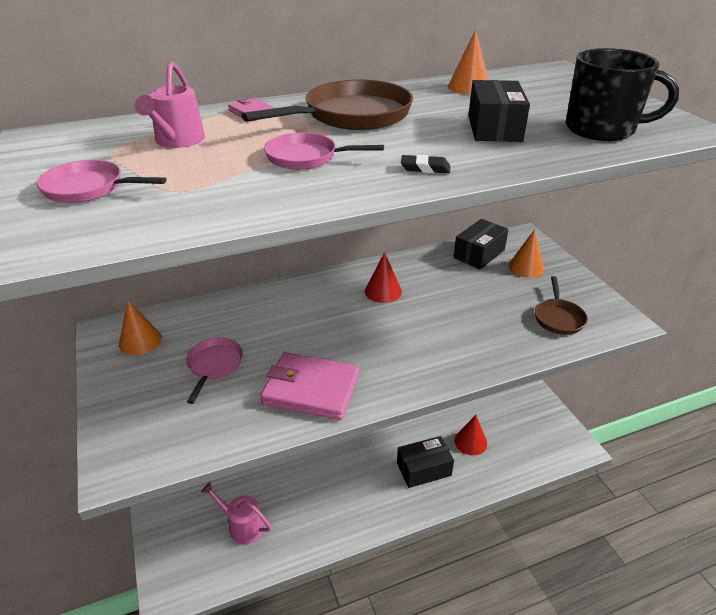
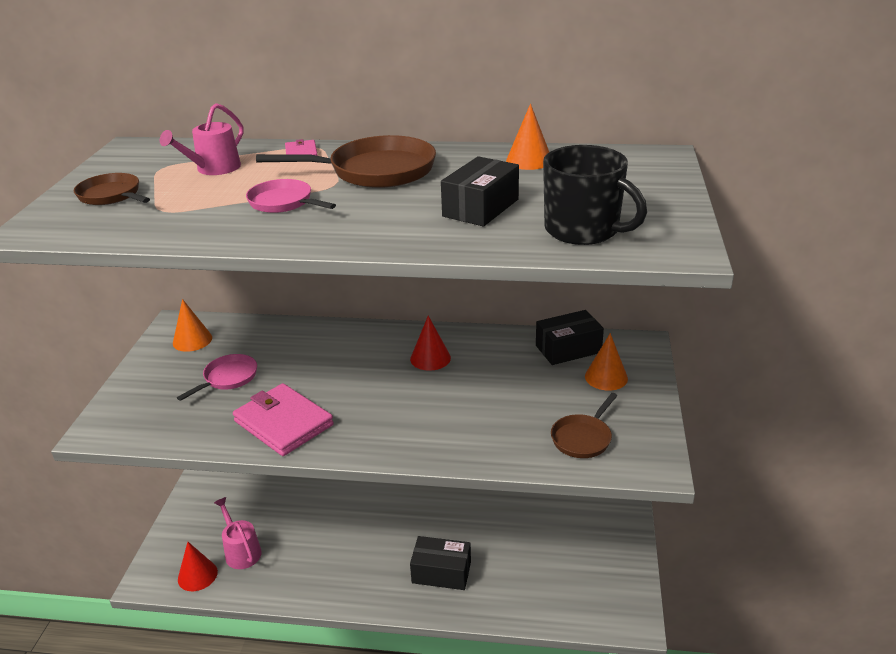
camera: 30 degrees right, 5 degrees down
(89, 188) = (112, 195): pink pan -> brown pan
(425, 168) = (359, 232): black eraser -> none
(470, 442) = (513, 566): red cone -> red cone (197, 575)

